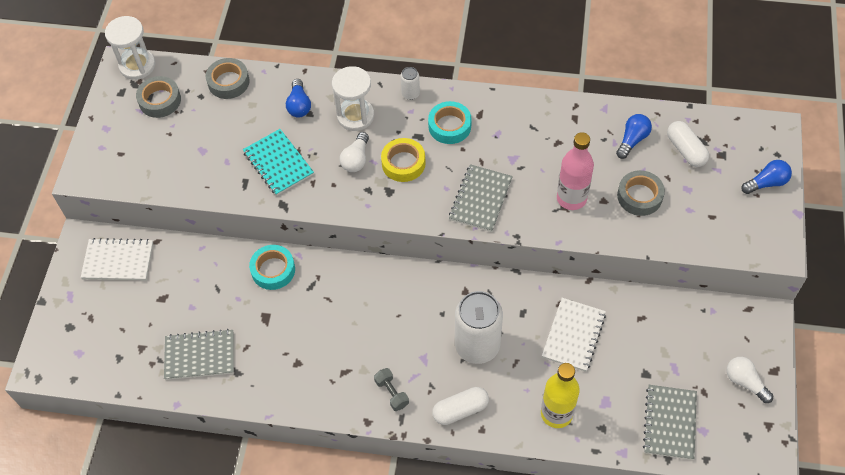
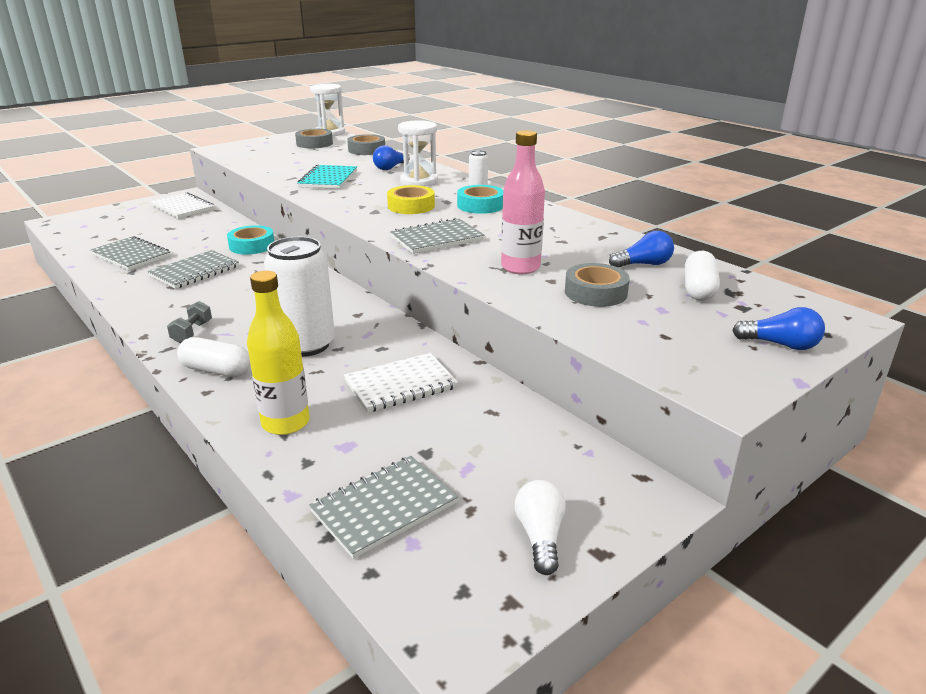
camera: 40 degrees right, 30 degrees down
(284, 334) = (195, 271): none -> grey notebook
(356, 159) = (381, 194): white light bulb -> none

